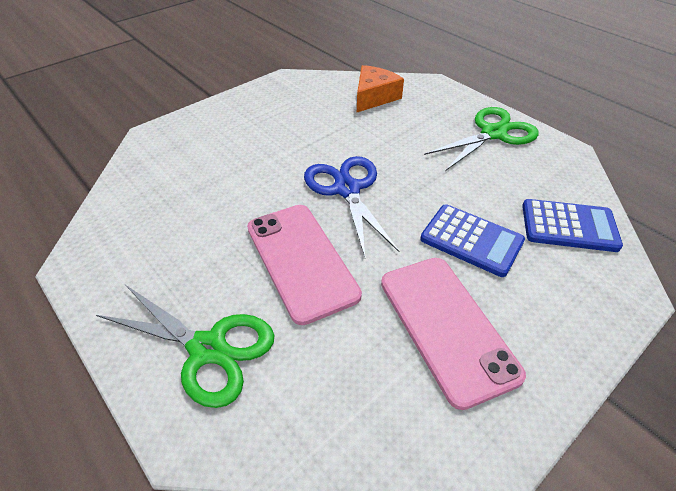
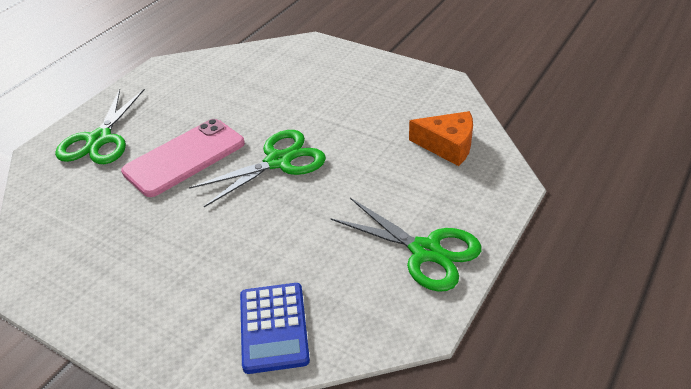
camera: 75 degrees right, 5 degrees down
(347, 189) = (278, 161): blue scissors -> green scissors
(447, 326) = (128, 249): pink phone -> none
(471, 240) = (232, 252): blue calculator -> none

